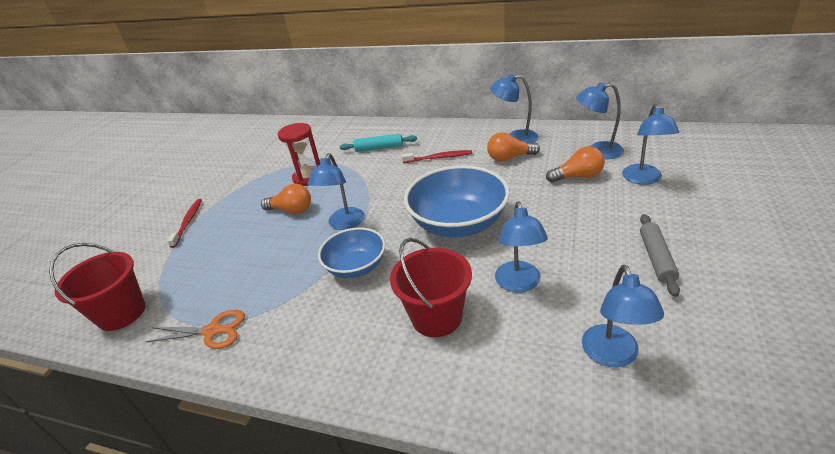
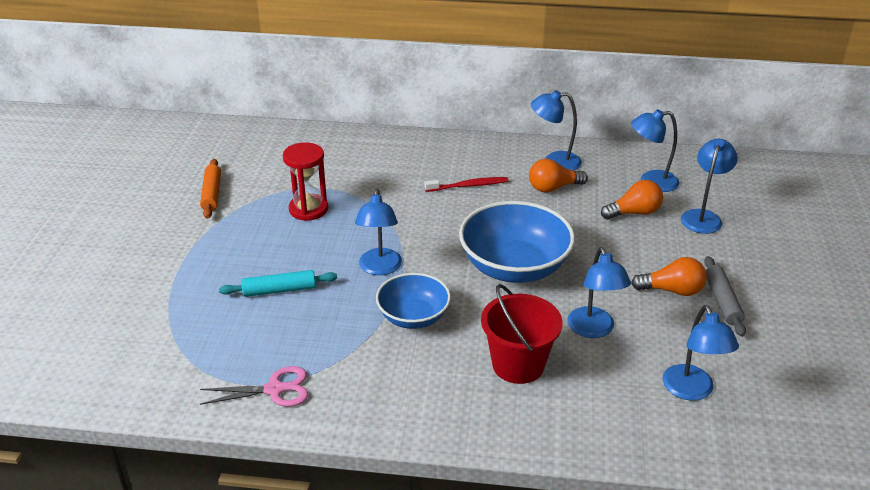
camera: 15 degrees left, 0 degrees up
(122, 313) = (148, 376): red bucket -> none
(188, 222) = (171, 267): red toothbrush -> none
(212, 331) = (274, 389): orange scissors -> pink scissors
(244, 168) = (212, 194): none -> orange rolling pin
(292, 210) = (306, 252): orange light bulb -> orange light bulb (672, 290)
(379, 148) = (387, 170): turquoise rolling pin -> turquoise rolling pin (279, 290)
(644, 179) = (703, 217): blue lamp -> blue lamp turned 150 degrees counterclockwise

